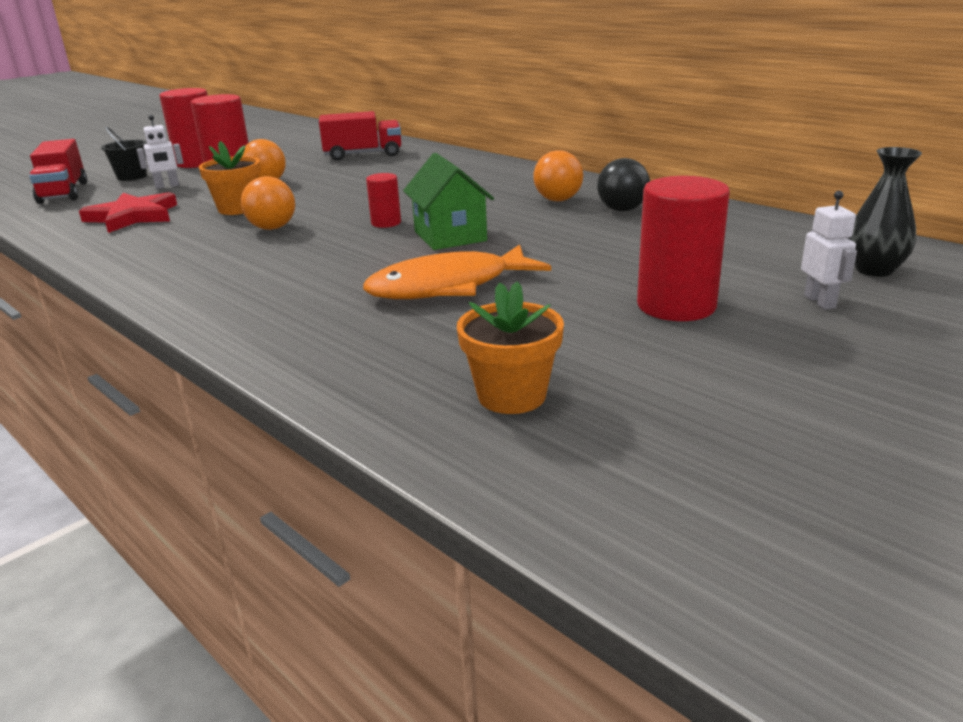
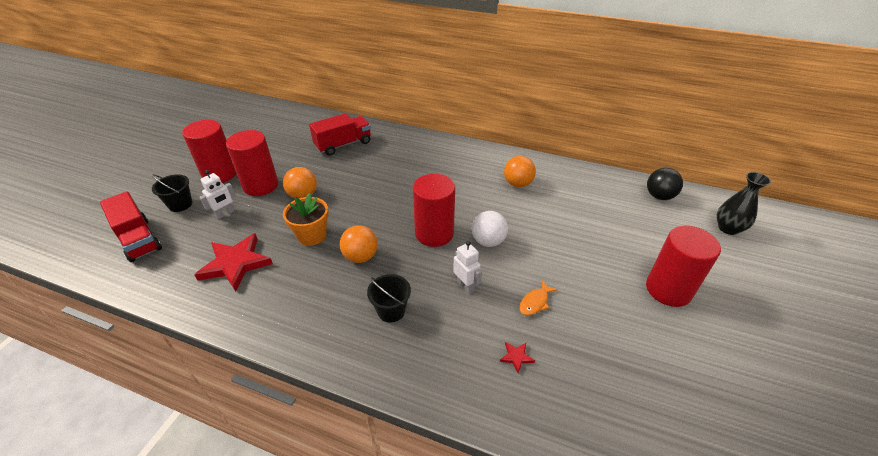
camera: 25 degrees left, 15 degrees up
(254, 266) = (391, 310): none -> black bucket
(361, 320) = (516, 357): none -> red star
(386, 223) = (434, 233): red cylinder -> red cylinder, size x1.93
(448, 287) = (535, 302): orange fish -> orange fish, size x0.43
(450, 236) = (488, 241): green house -> white ball
(512, 396) = (661, 410): orange flower pot -> none
(622, 210) = (562, 189): black ball -> black ball (659, 196)
(820, 302) = (728, 267): white robot -> white robot (465, 286)

